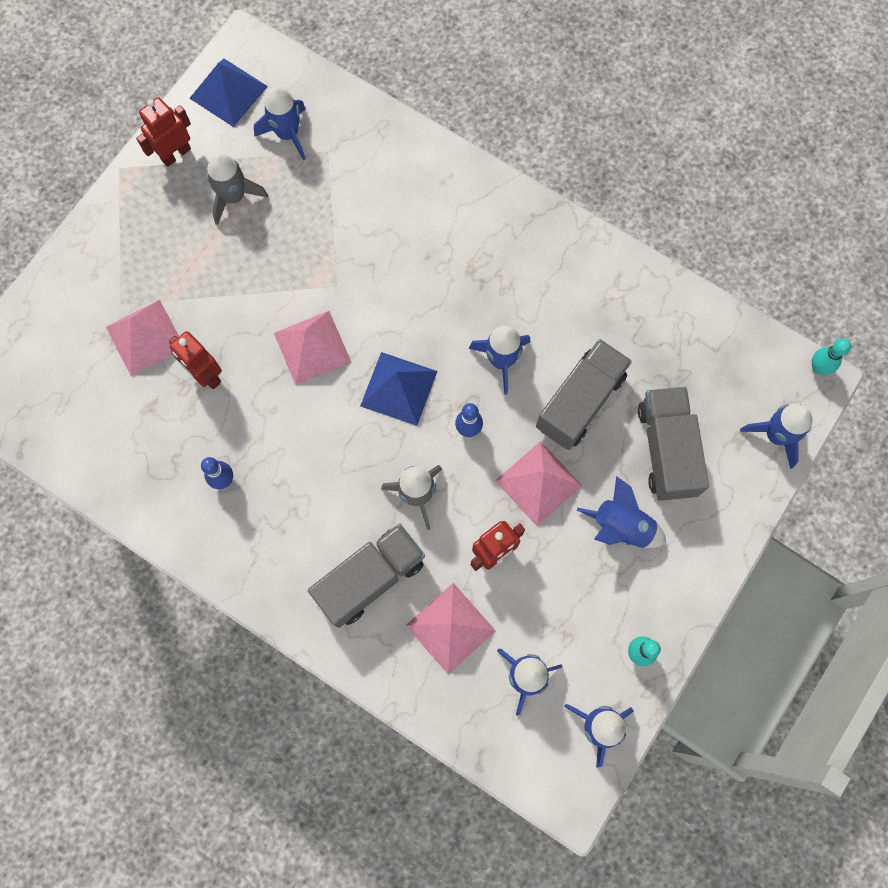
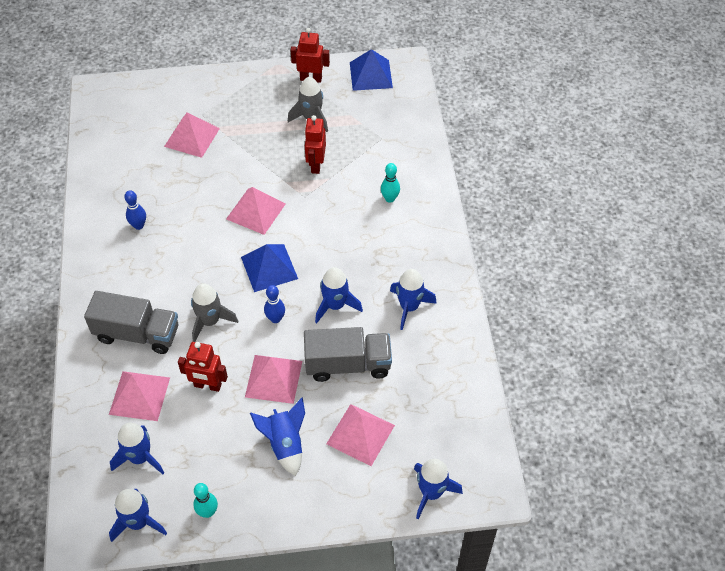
camera: 50 degrees right, 20 degrees down
(206, 375) = (194, 177): red robot -> red robot (316, 165)
(287, 134) = (373, 115): blue rocket -> blue rocket (409, 307)
(666, 450) = (360, 434): grey truck -> pink pyramid
(818, 367) = (504, 486): turquoise bowling pin -> turquoise bowling pin (390, 198)

